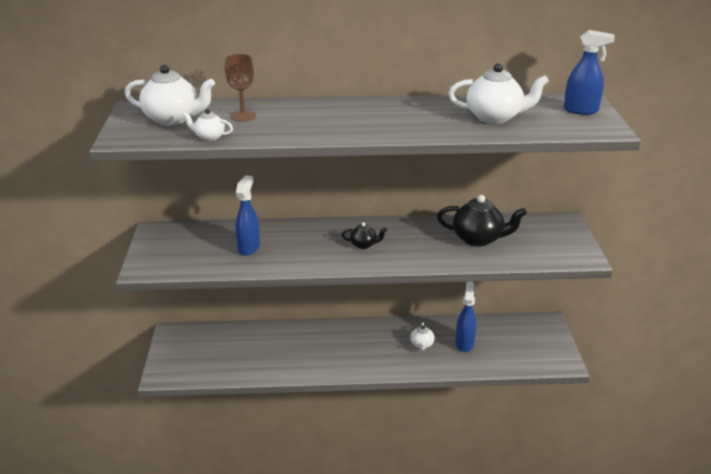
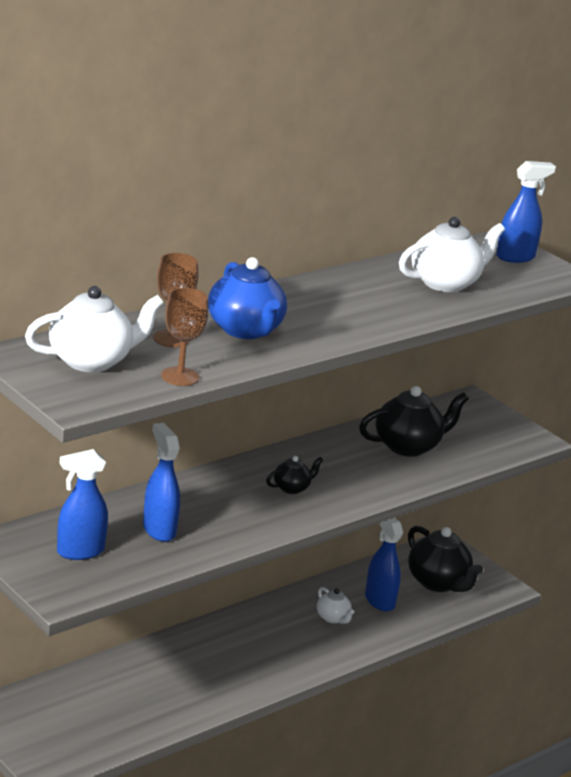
camera: 40 degrees left, 5 degrees down
(188, 247) = (80, 552): none -> blue spray bottle
(209, 137) = (180, 376): white teapot -> brown goblet
(299, 120) = (245, 330): none -> blue teapot
(518, 344) = (438, 583): none -> black teapot

